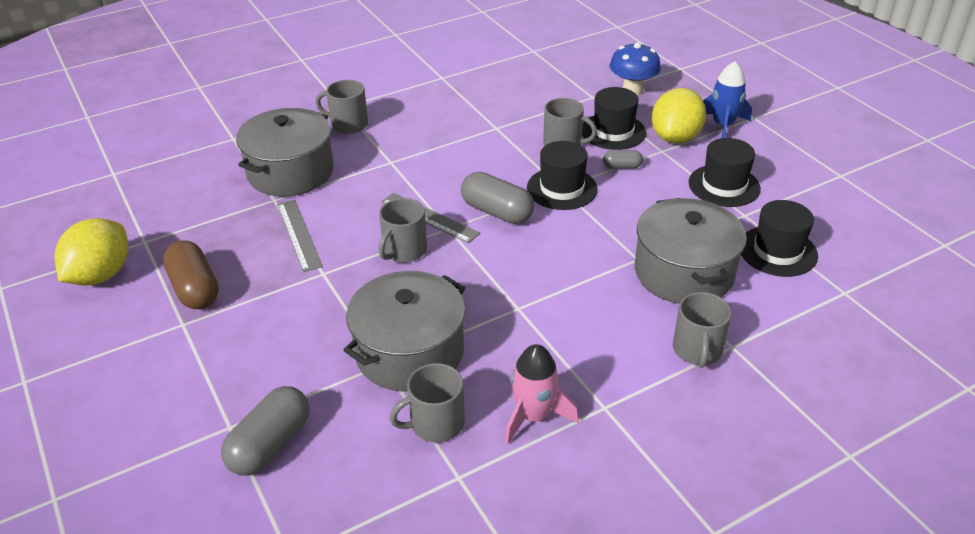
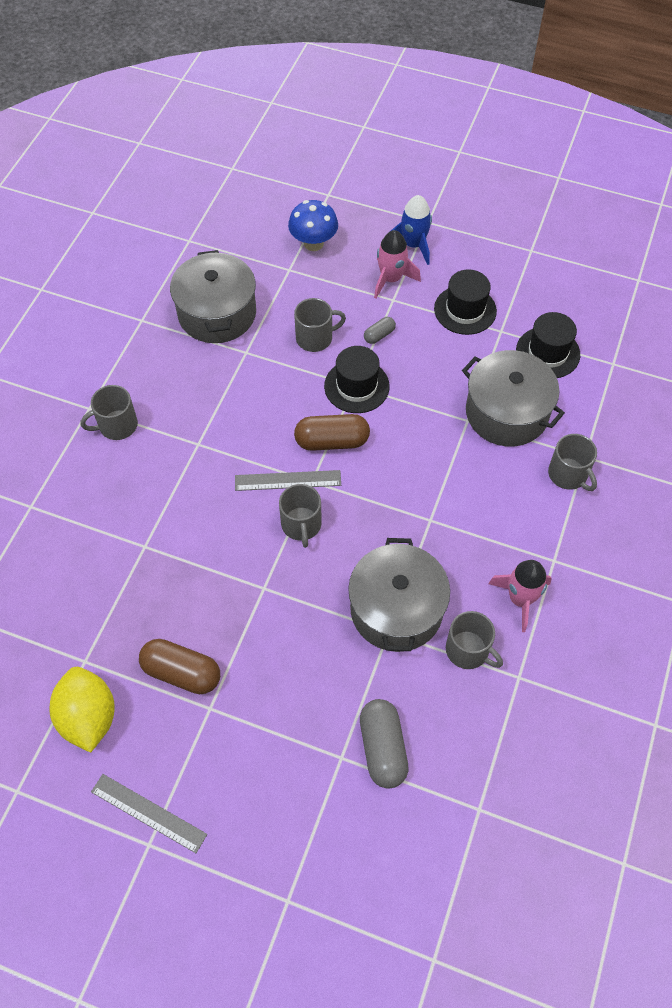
camera: 40 degrees left, 20 degrees up
(290, 172) = (126, 509): grey pot -> grey pot (217, 313)
(299, 234) = (205, 566): grey ruler -> grey ruler (148, 813)
(435, 423) = (468, 650): grey mug -> grey mug turned 75 degrees counterclockwise
(497, 212) = (332, 441): grey capsule -> brown capsule
(613, 131) = (340, 300): black hat -> none
(675, 137) = (391, 279): yellow lemon -> pink rocket

